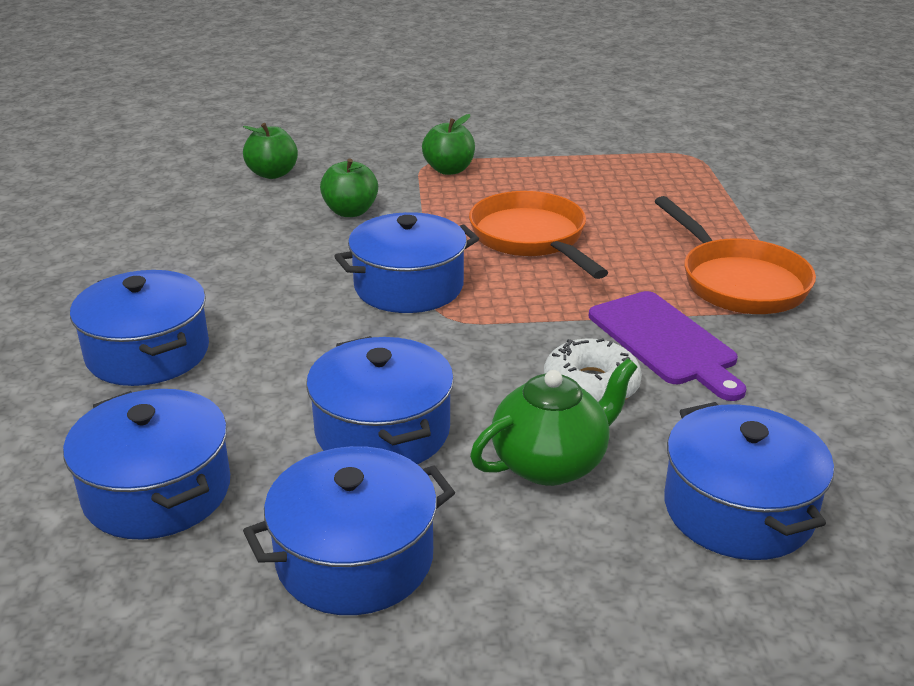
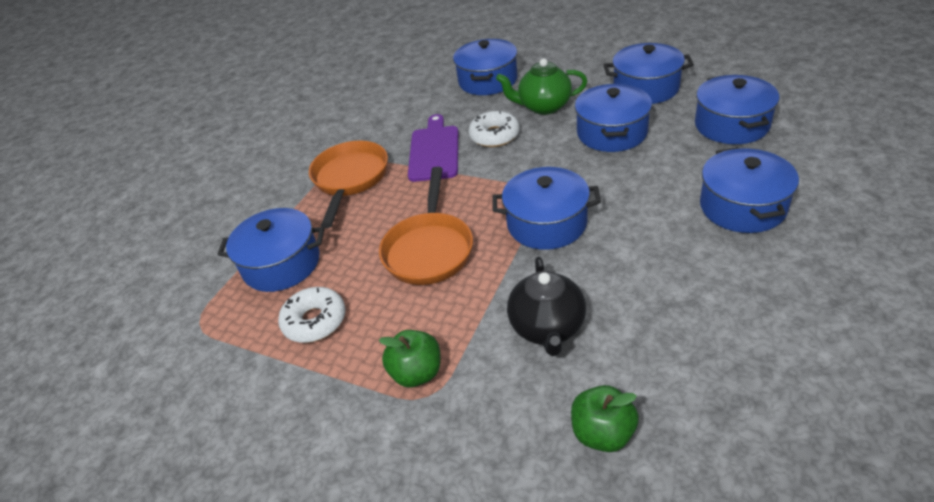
camera: 145 degrees left, 10 degrees up
(350, 212) = (547, 328): green apple -> black teapot
(582, 175) = (315, 321): none -> white donut
(682, 199) = (281, 264): none -> blue pot

